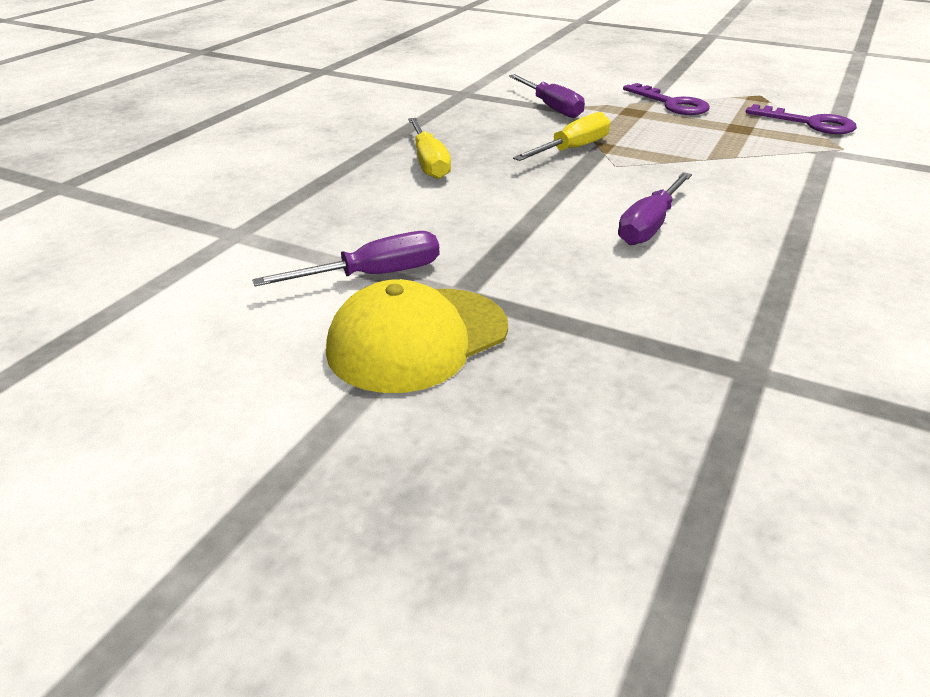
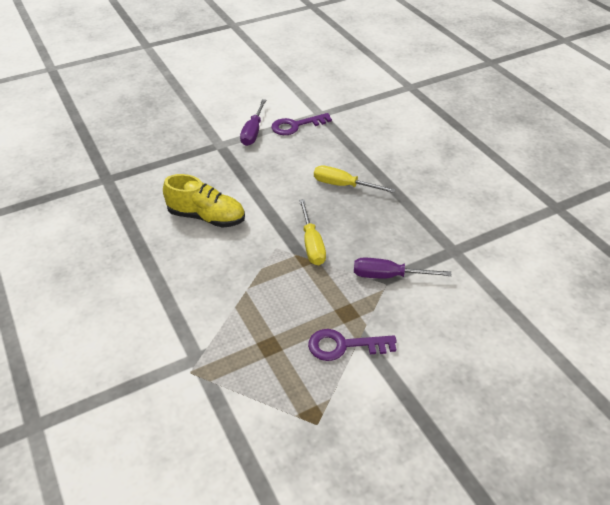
camera: 125 degrees right, 10 degrees up
(417, 339) = (205, 126): yellow cap -> none
(650, 225) = (206, 217): purple screwdriver -> yellow shoe
(809, 123) = (239, 395): purple key -> purple key (296, 126)

